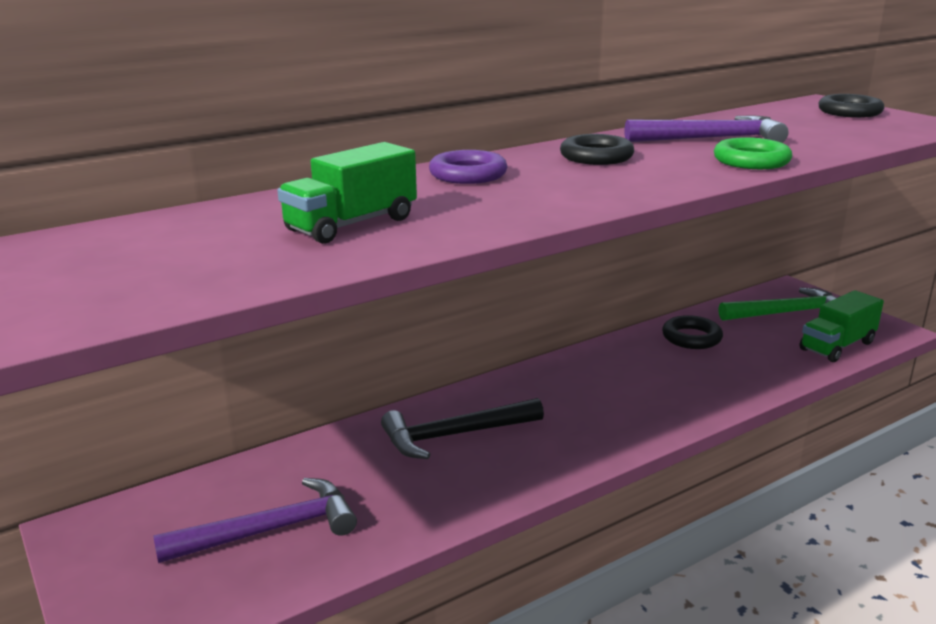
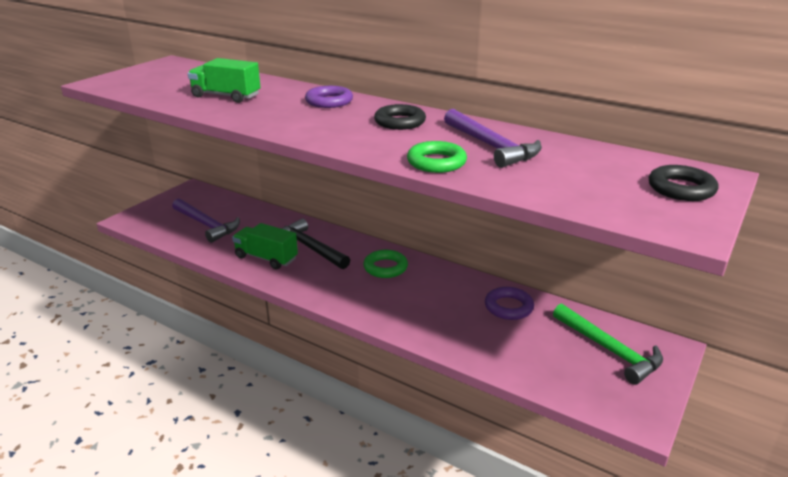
camera: 65 degrees right, 5 degrees up
(557, 388) = (385, 267): none -> green ring
(691, 337) = (508, 307): black ring -> purple ring
(837, 346) = (566, 383): green truck -> green truck (266, 258)

